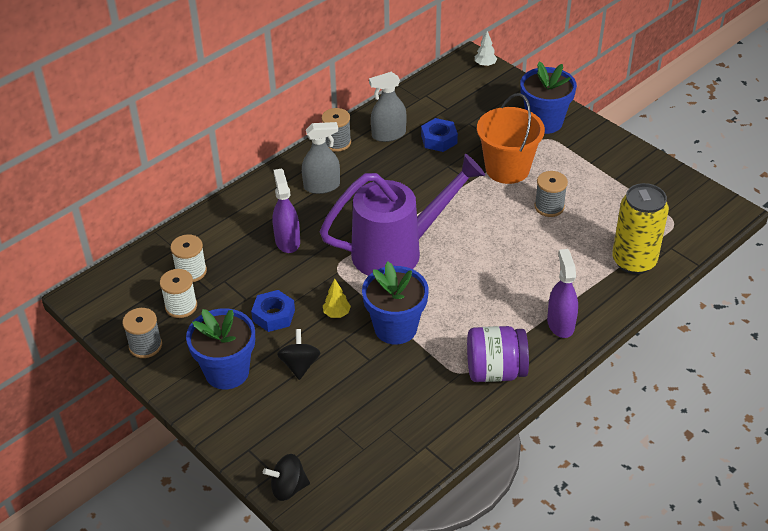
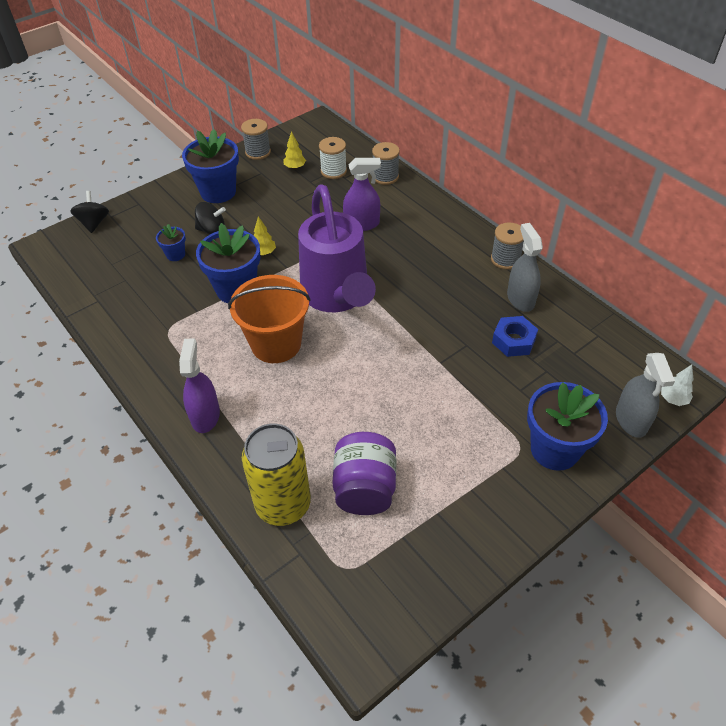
camera: 95 degrees right, 5 degrees up
(181, 306) = (295, 167): white spool -> yellow tree
(273, 315) = (272, 216): blue nut -> none
(322, 186) = (437, 247): grey spray bottle -> grey spray bottle (631, 420)
(344, 390) = (175, 255): none -> blue flower pot
(495, 371) = (161, 355): purple jar -> purple jar (365, 488)
(507, 169) = (460, 399): orange bucket -> orange bucket (276, 344)
(549, 207) = (389, 431): grey spool -> grey spool (385, 176)
(560, 324) = (205, 416): purple spray bottle -> purple spray bottle turned 90 degrees counterclockwise

